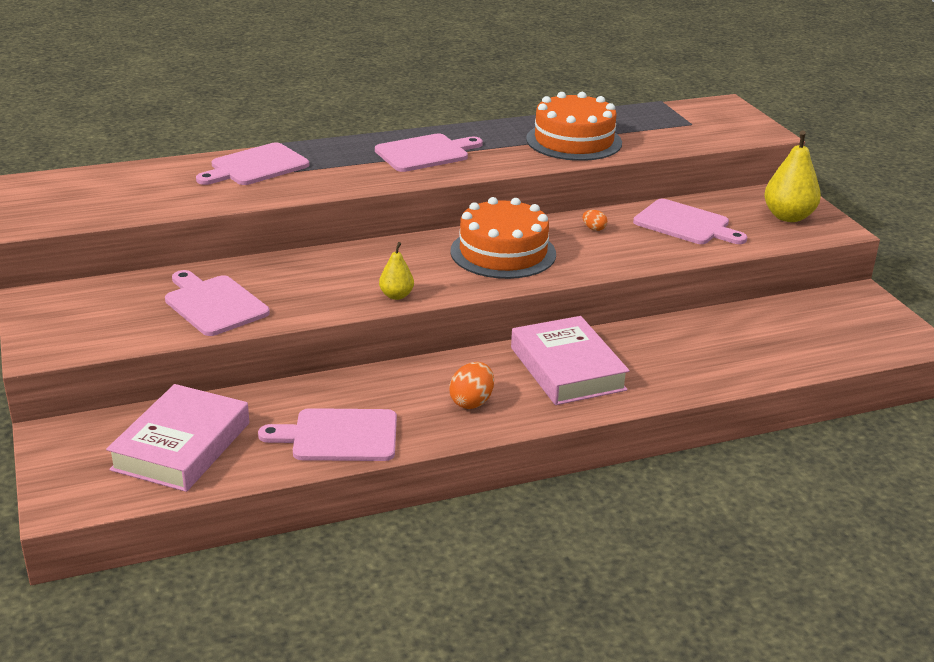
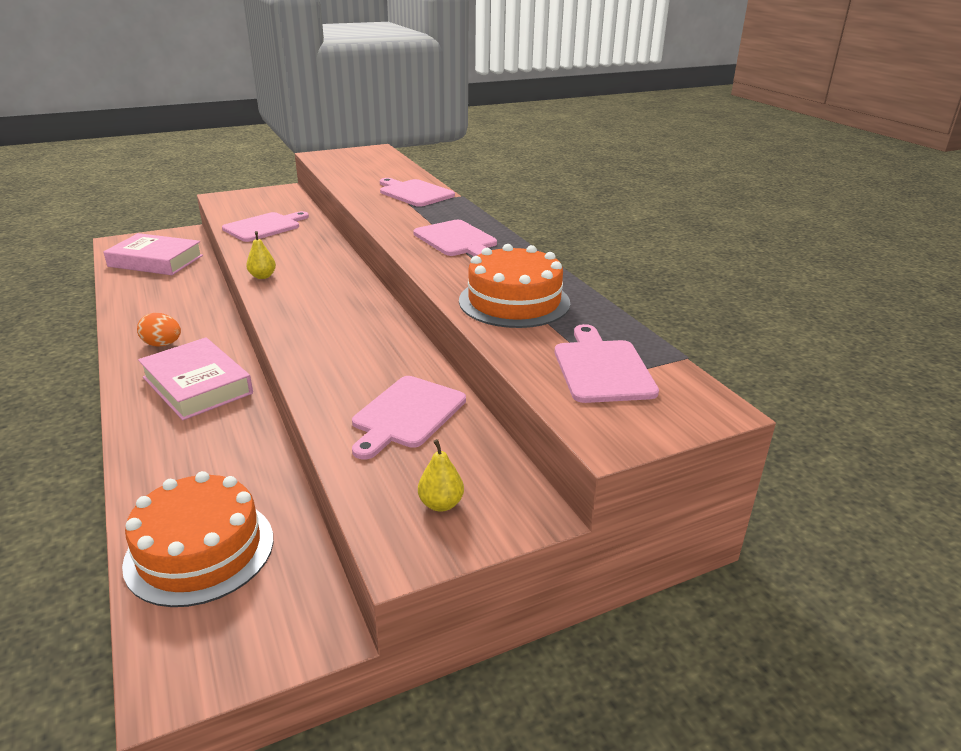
camera: 85 degrees right, 0 degrees up
(339, 436) = (142, 301): pink cutting board -> pink cutting board (602, 368)
(503, 252) = (335, 313): orange cake -> orange cake (200, 550)
(567, 368) = (197, 385): pink book -> pink book turned 75 degrees clockwise
(594, 229) = (389, 357): orange egg -> none
(788, 217) = (441, 504): yellow pear -> yellow pear, size x0.56

